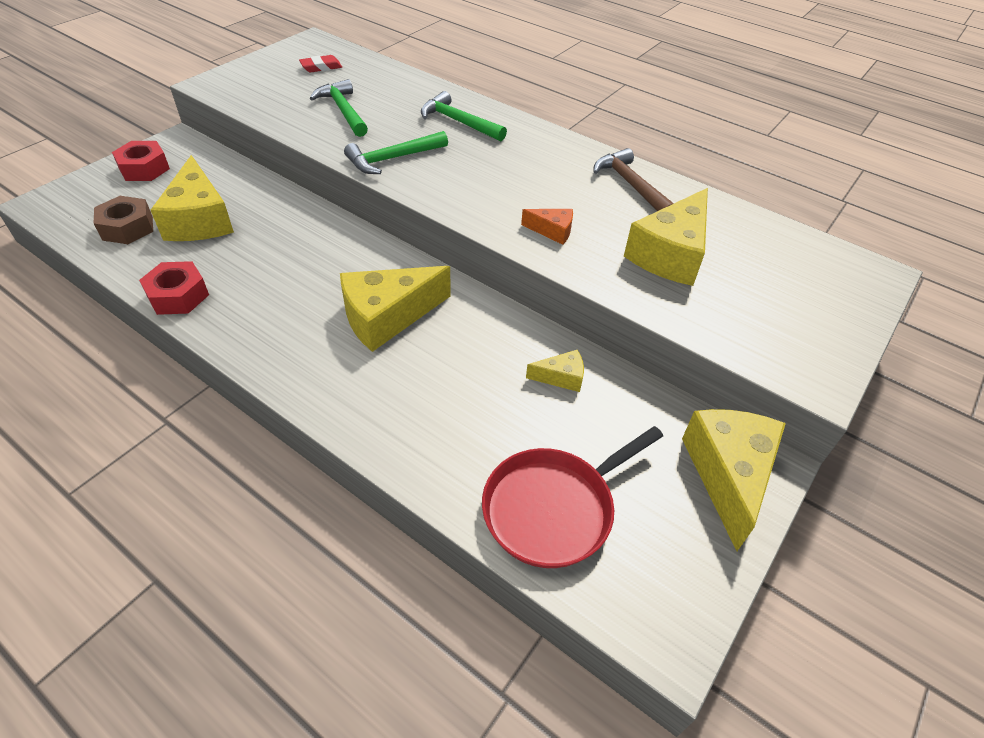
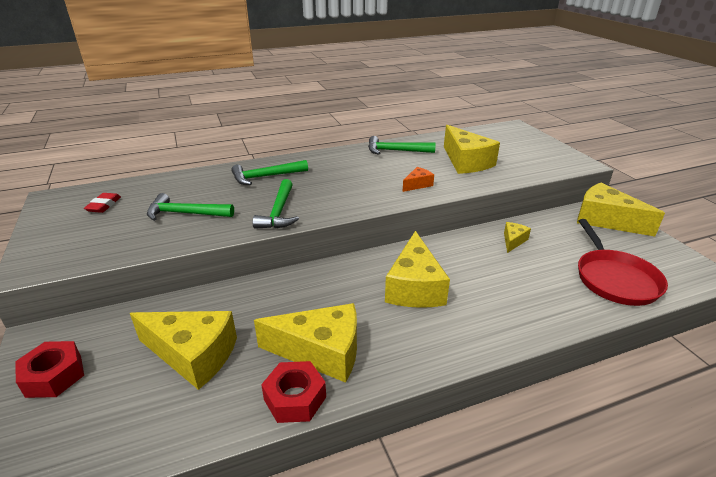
camera: 55 degrees left, 15 degrees down
(127, 228) = (146, 413): brown nut -> none
(243, 288) = (321, 352): none -> yellow cheese
(631, 185) = (396, 151): brown hammer -> green hammer

